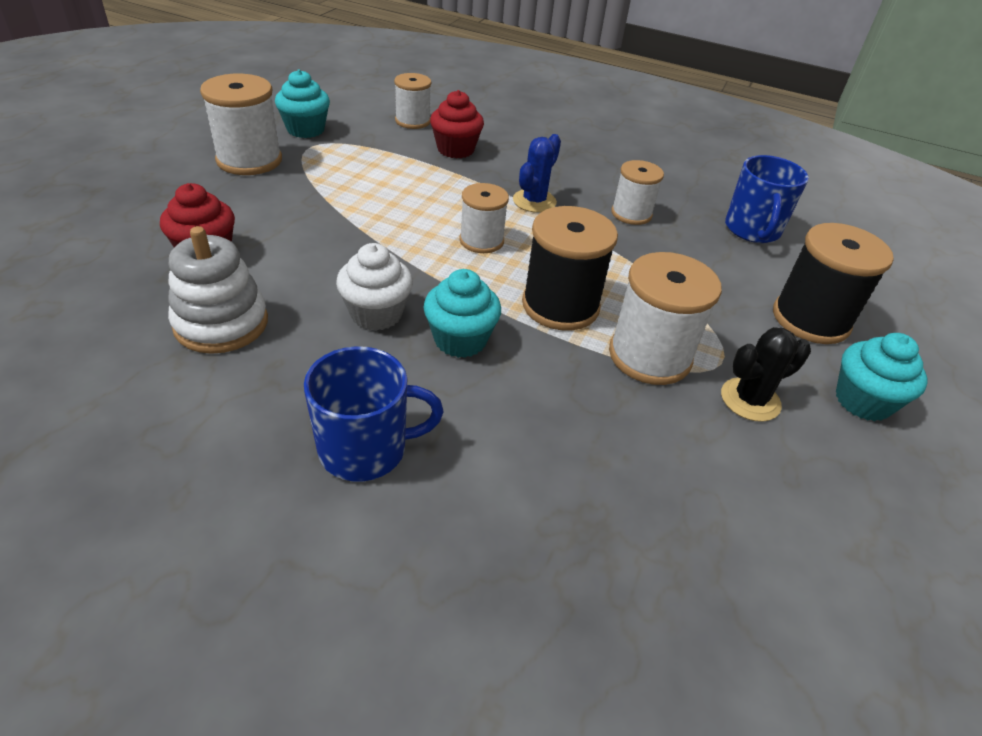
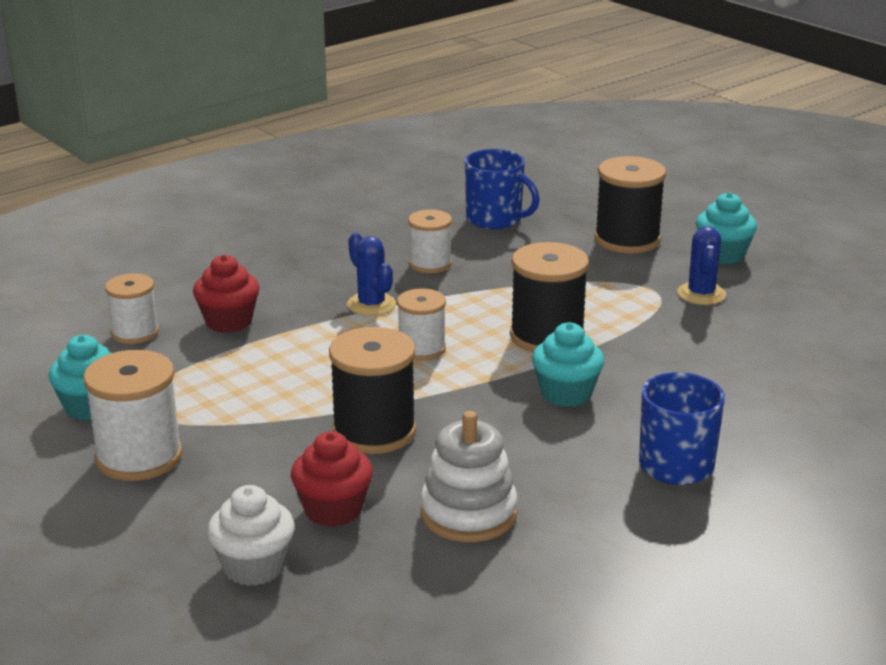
camera: 60 degrees left, 15 degrees down
(332, 246) = (374, 431): none -> black spool
(376, 314) = (504, 427): white cupcake -> white cupcake (254, 567)
(649, 356) = (633, 317): white spool -> none
(750, 400) = (701, 294): black cactus -> blue cactus

